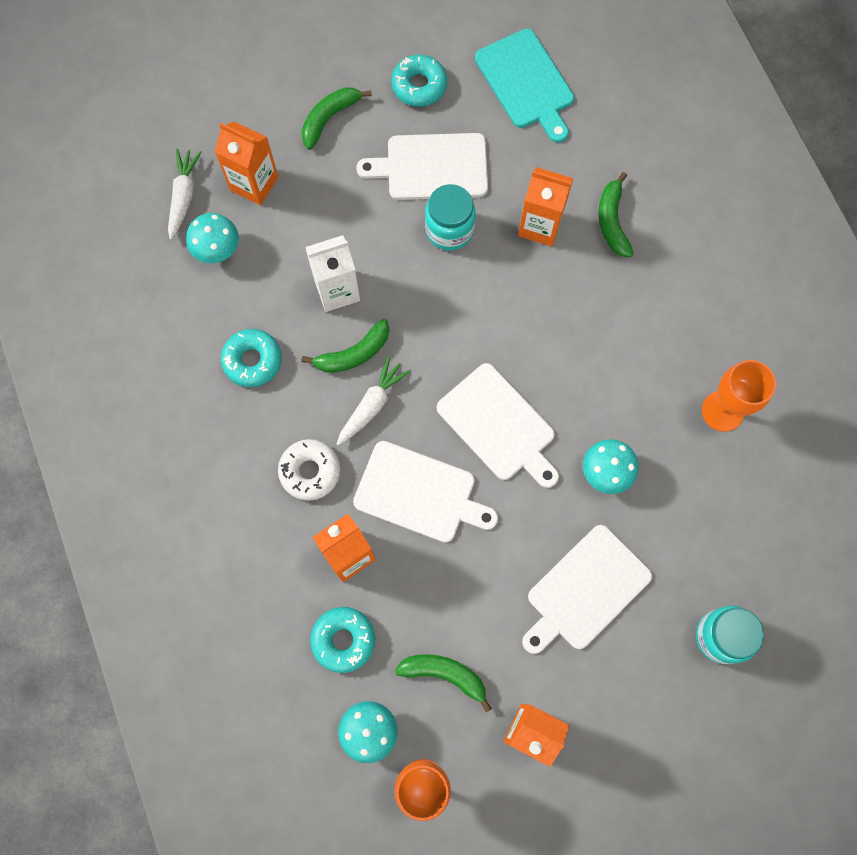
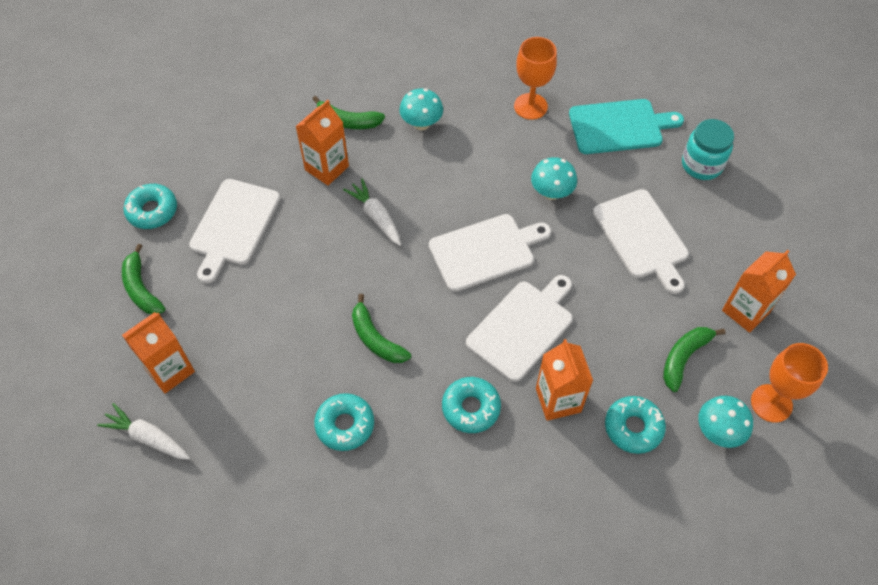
camera: 70 degrees left, 15 degrees down
(217, 250) = (219, 423): turquoise mushroom -> turquoise mushroom (421, 124)
(310, 471) = (471, 408): white donut -> turquoise donut
(337, 290) = (310, 333): white carton -> none
(353, 354) = (376, 338): green banana -> green banana turned 150 degrees clockwise
(372, 405) = (429, 339): white carrot -> white carrot (376, 216)
(449, 230) = (297, 231): turquoise jar -> none
(526, 83) = (197, 137): turquoise cutting board -> turquoise cutting board (619, 126)

